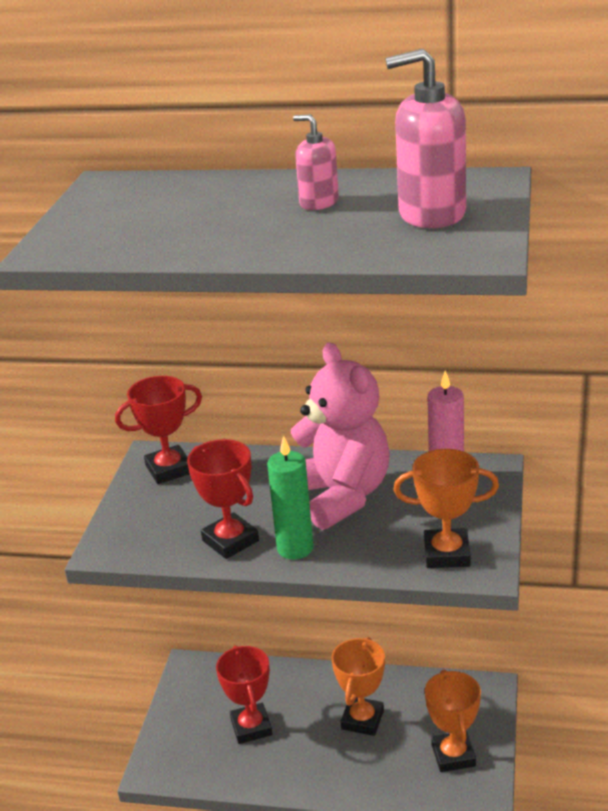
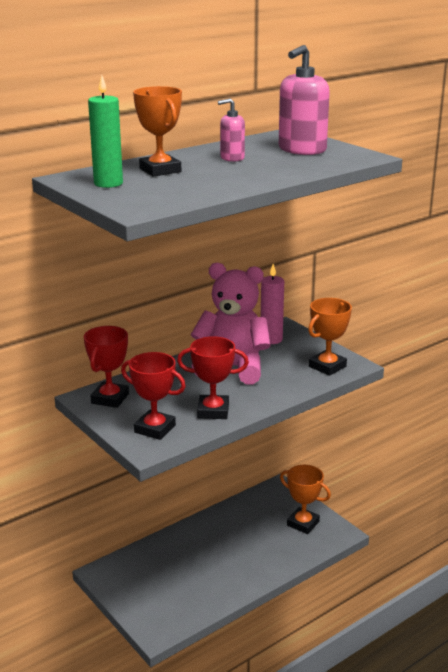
camera: 50 degrees left, 5 degrees down
(251, 727) = (183, 576): red trophy -> red trophy (155, 429)
(295, 548) = (253, 398): green candle -> green candle (108, 183)
(362, 720) = (237, 536): orange trophy -> orange trophy (160, 170)

